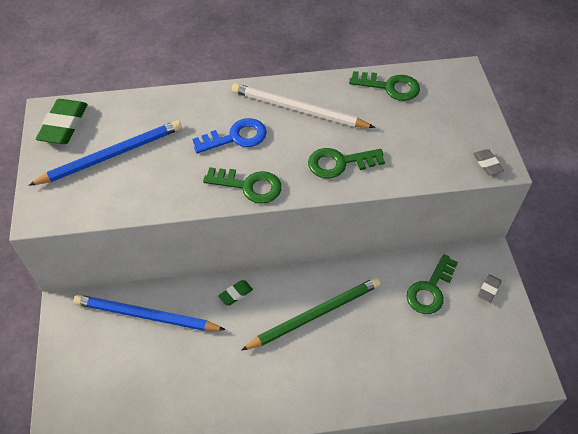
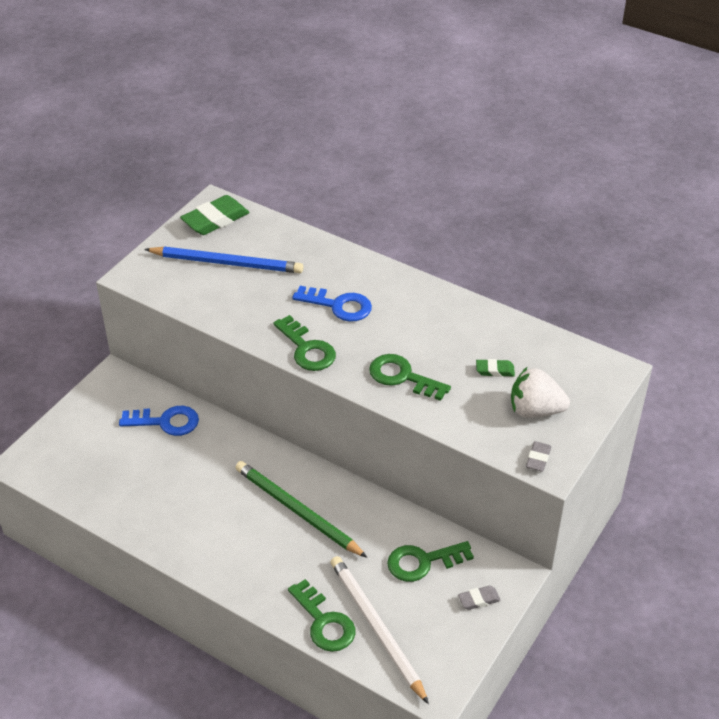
camera: 40 degrees right, 10 degrees down
(146, 316) = (166, 422): blue pencil -> blue key
(235, 294) = (251, 452): green eraser -> green eraser (495, 370)
(299, 109) = (418, 314): white pencil -> white pencil (377, 629)
(314, 315) = (297, 511): green pencil -> green pencil turned 150 degrees counterclockwise
(390, 87) = (525, 343): green key -> green key (324, 622)
(448, 131) = (535, 410): none -> white strawberry

